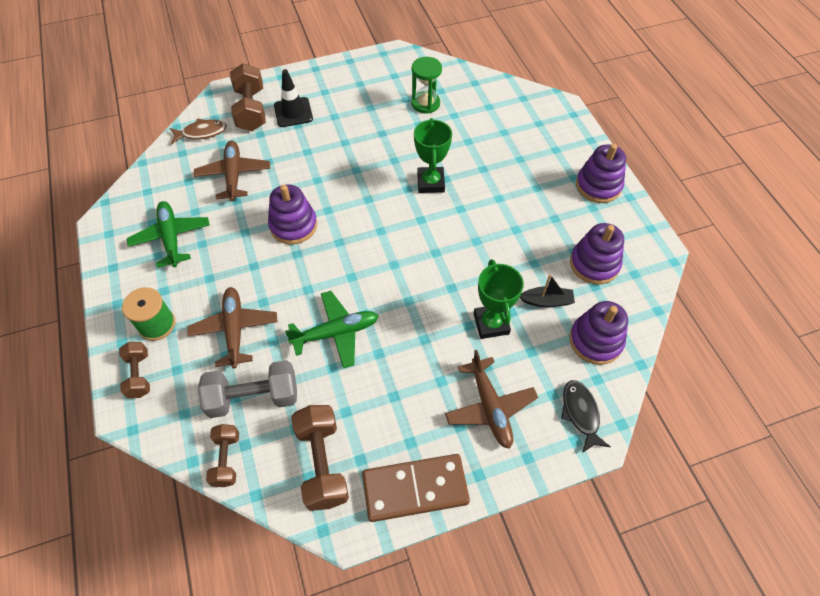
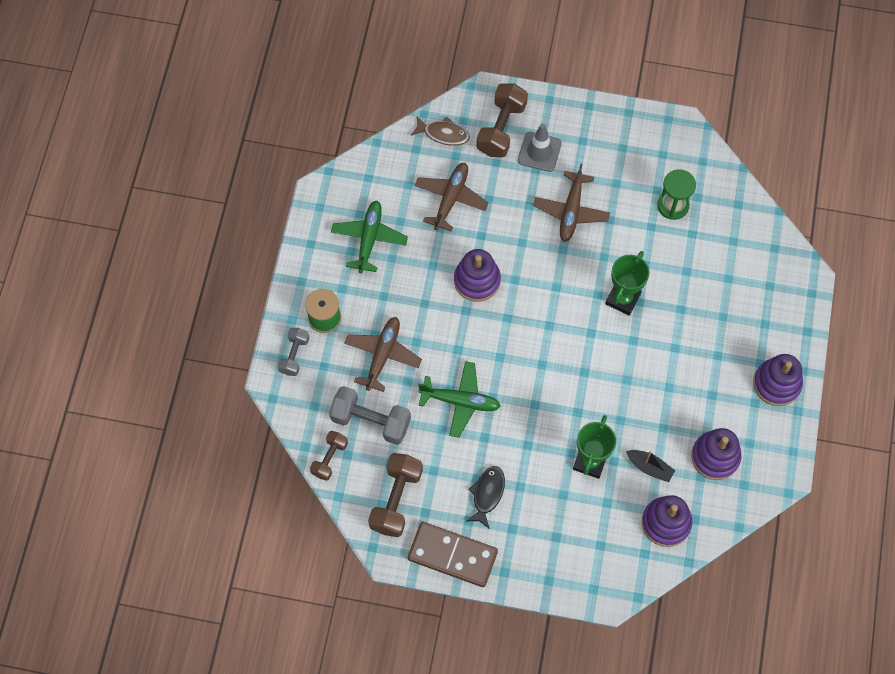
camera: 30 degrees right, 10 degrees up
(139, 375) = (294, 355): brown dumbbell -> grey dumbbell
(293, 112) = (539, 152): black traffic cone -> grey traffic cone
(490, 407) = (544, 528): brown plane -> brown plane (571, 211)
(580, 413) = (611, 572): black fish -> black fish (487, 494)

